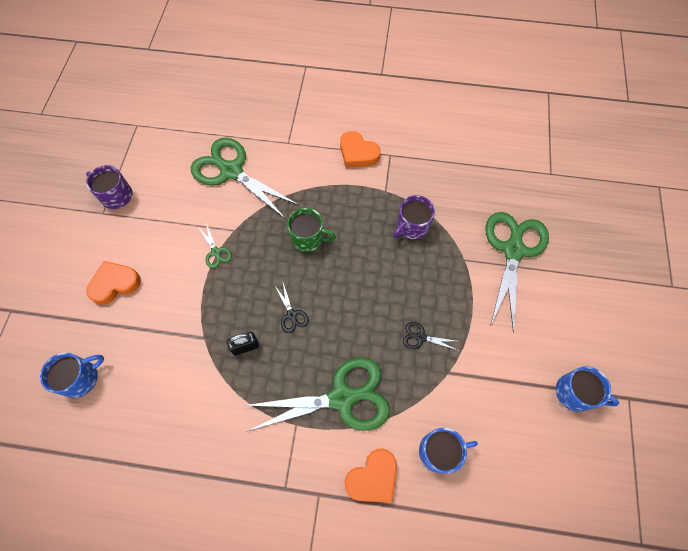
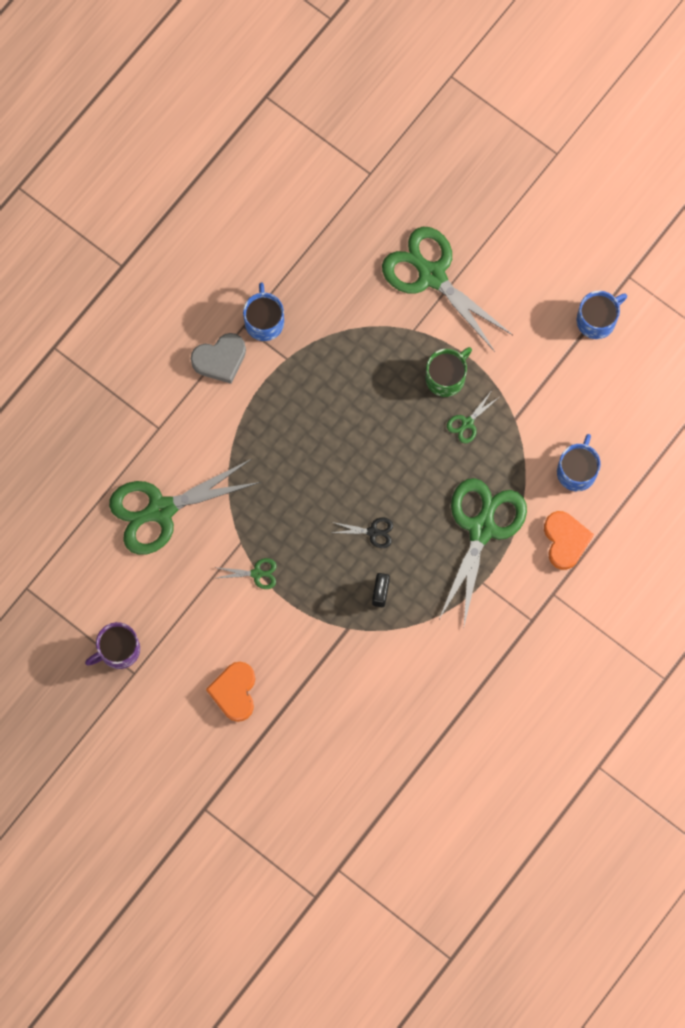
camera: 60 degrees left, 10 degrees up
(81, 378) = (322, 762): blue mug -> blue mug (264, 321)
(308, 238) = (296, 471): green mug -> green mug (446, 377)
(358, 153) = (220, 359): orange heart -> grey heart
(412, 226) = (345, 358): purple mug -> none
(421, 337) = (467, 423): black scissors -> green scissors

